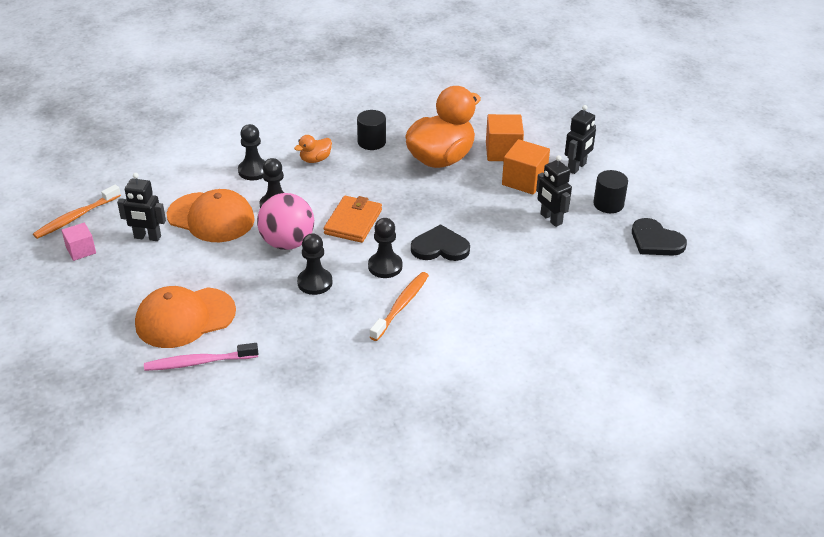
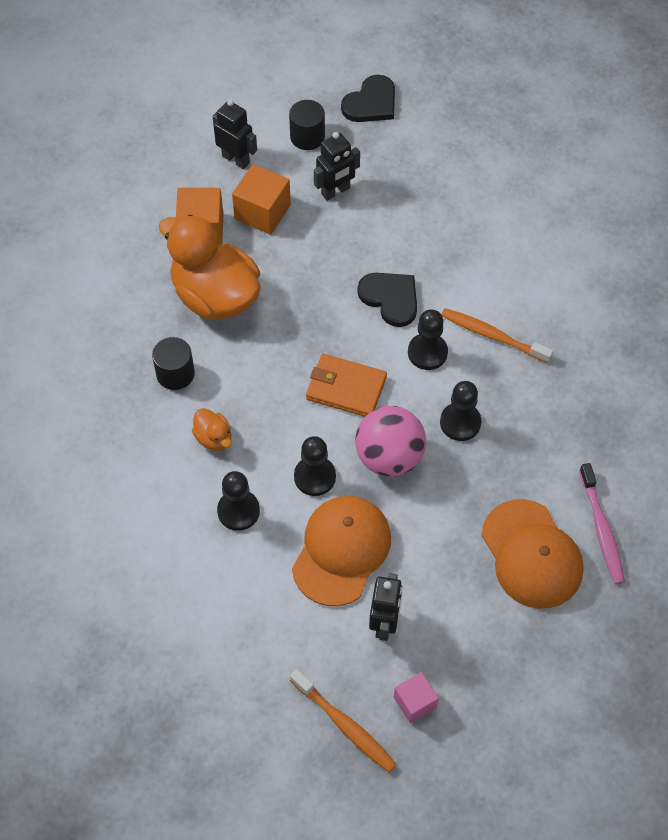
camera: 90 degrees left, 20 degrees up
(440, 247) = (390, 298): black heart -> black heart turned 135 degrees clockwise

